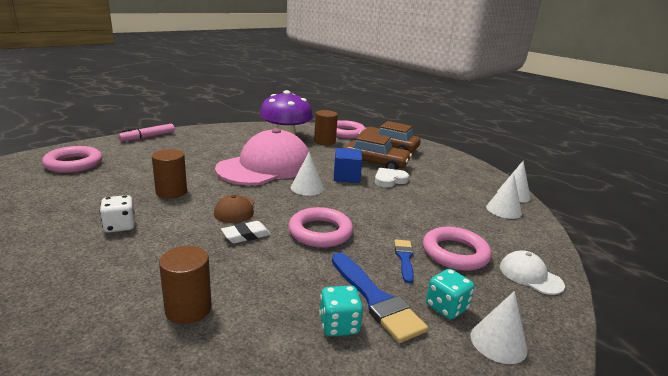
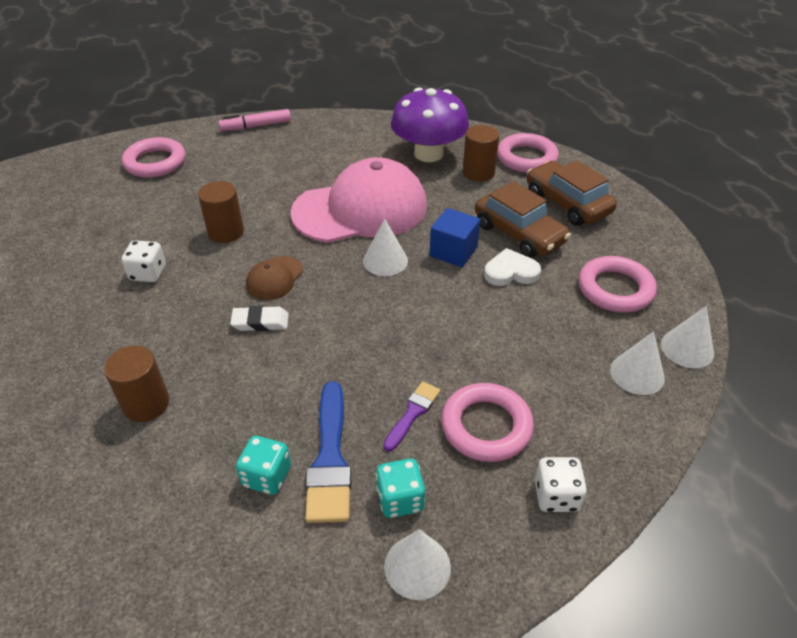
camera: 30 degrees right, 20 degrees up
(320, 232) = (345, 341): pink ring -> pink ring (615, 289)
(404, 258) = (413, 413): blue brush -> purple brush
(530, 276) = (556, 496): white cap -> white dice

